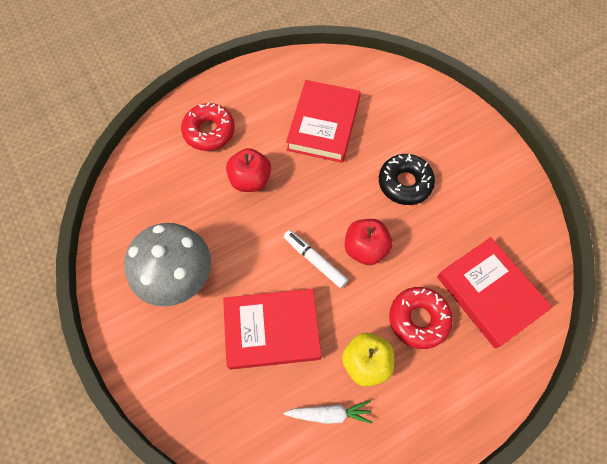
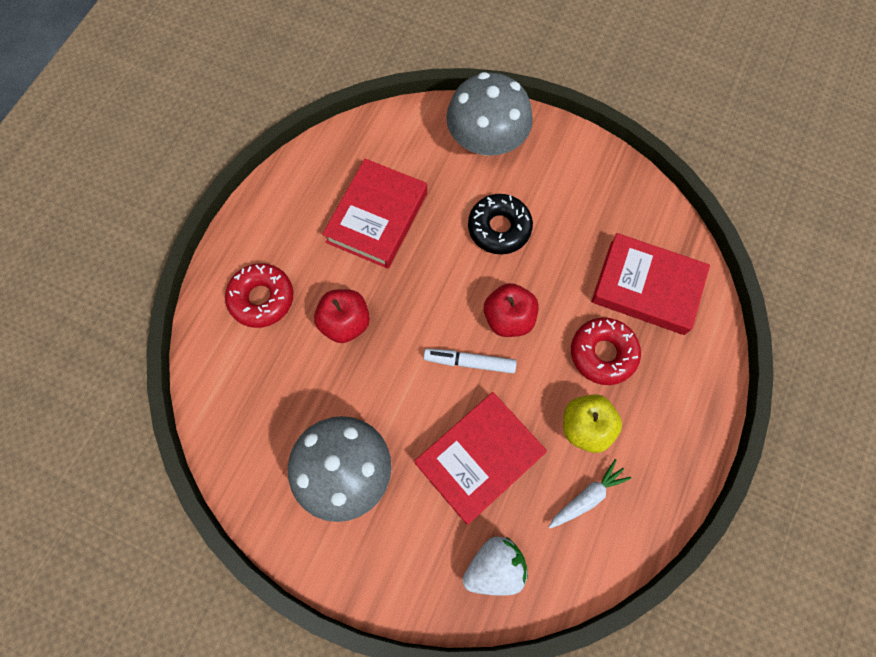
camera: 35 degrees left, 5 degrees up
(226, 413) = (494, 567): none -> white strawberry
(323, 125) = (377, 217): red book -> red book turned 45 degrees clockwise
(439, 119) = (486, 141): none -> grey mushroom

